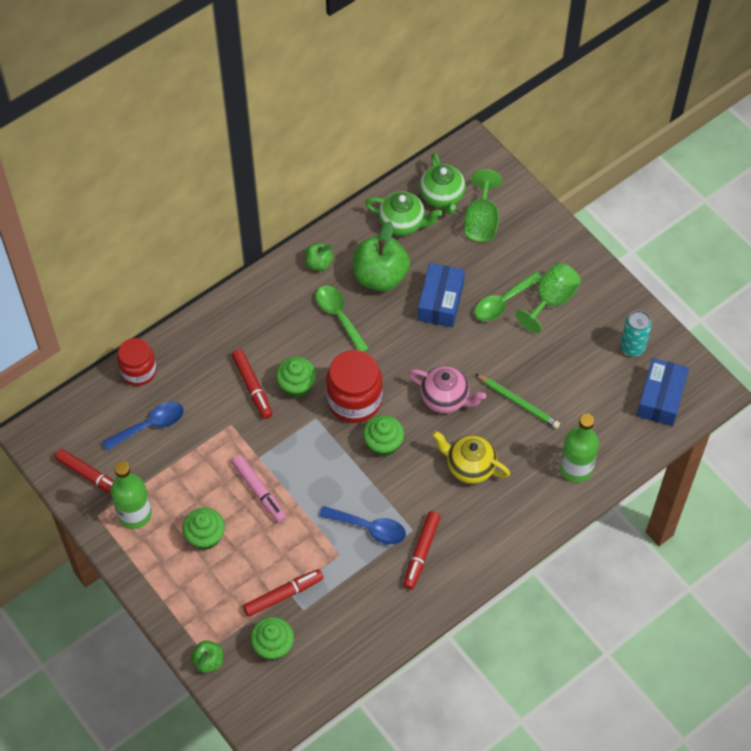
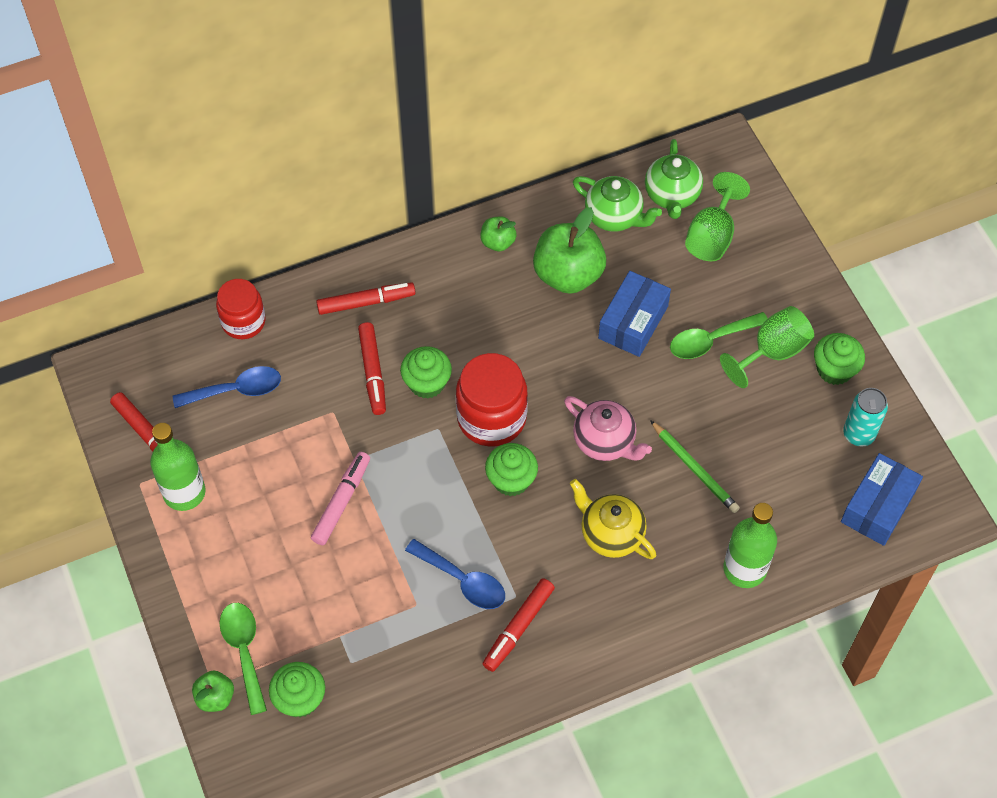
camera: 15 degrees right, 0 degrees up
(205, 536) = (260, 541): green cupcake -> green cupcake (834, 369)
(259, 491) = (341, 501): pink marker -> pink marker turned 135 degrees counterclockwise
(283, 595) = (332, 638): red marker -> red marker (366, 302)
(339, 316) = (503, 311): green spoon -> green spoon (244, 651)

